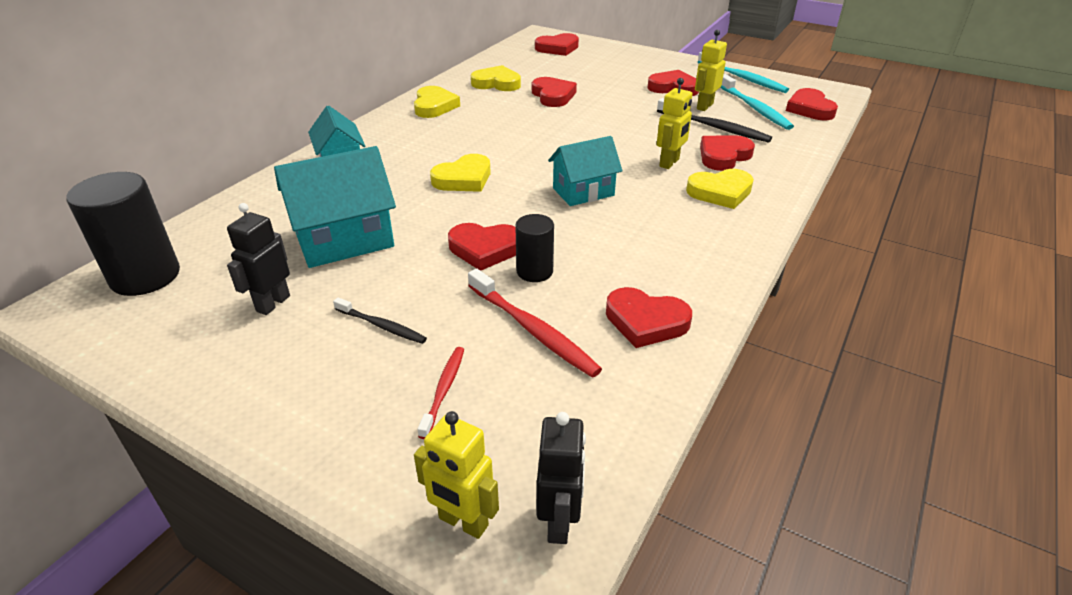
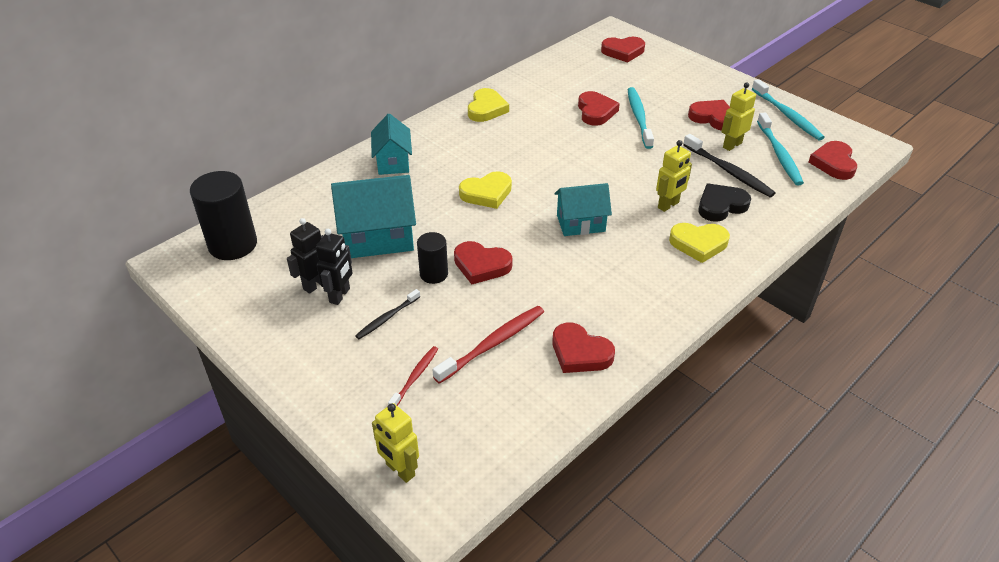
camera: 15 degrees right, 5 degrees up
(382, 326) = (387, 318): black toothbrush -> black toothbrush turned 90 degrees clockwise
(497, 83) = (550, 89): yellow heart -> none
(533, 330) = (493, 343): red toothbrush -> red toothbrush turned 105 degrees counterclockwise
(534, 271) = (512, 293): black cylinder -> black cylinder (434, 274)
(559, 522) = (460, 484): black robot -> black robot (340, 295)
(599, 95) = (639, 117): none -> turquoise toothbrush
(723, 156) = (721, 206): red heart -> black heart

